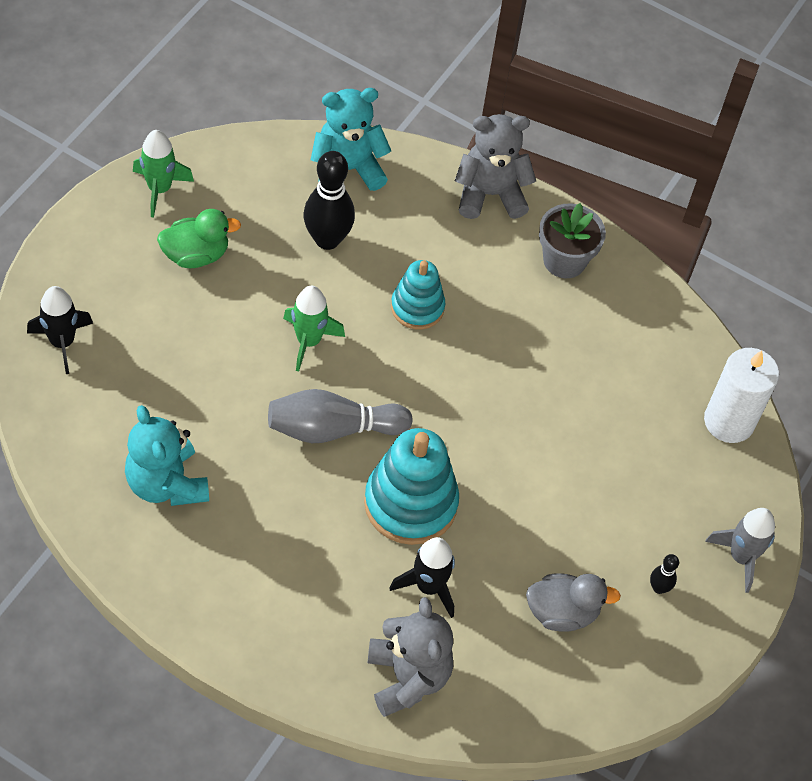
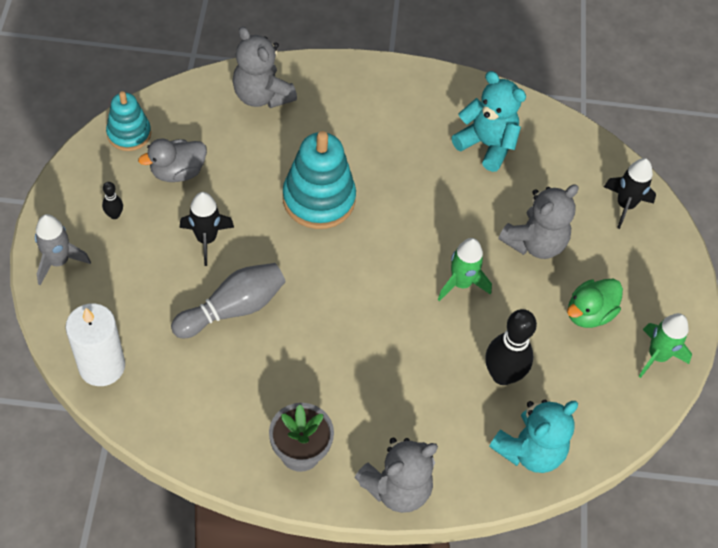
camera: 155 degrees right, 0 degrees up
(197, 347) = (535, 243): none -> grey teddy bear
(333, 429) = (402, 227): grey bowling pin -> grey bowling pin (233, 309)
(417, 307) = (397, 349): turquoise stacking toy -> turquoise stacking toy (129, 134)
(428, 587) = (277, 152): black rocket -> black rocket (206, 239)

